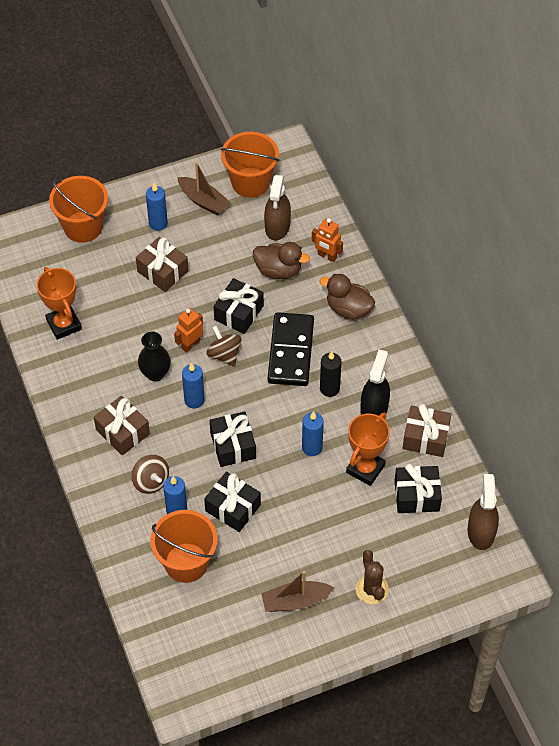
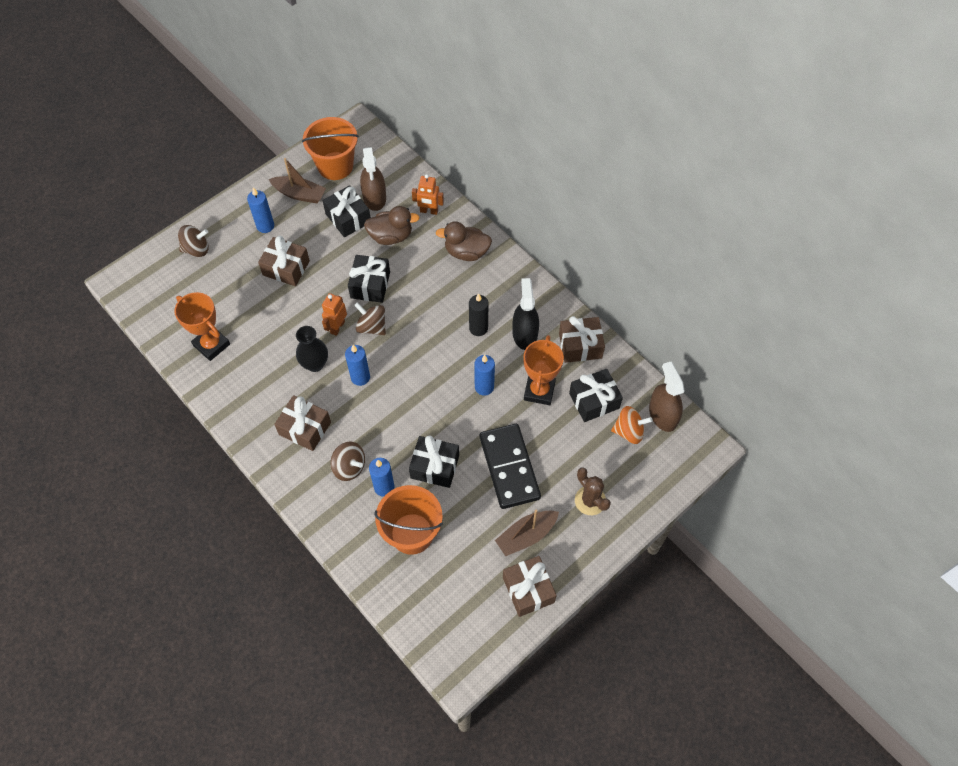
camera: 20 degrees left, 5 degrees up
(83, 227) = (196, 249): orange bucket -> brown spinning top
(233, 445) = (412, 408): black gift -> black gift (348, 218)
(276, 651) = (528, 590): none -> brown gift
(290, 351) = (430, 305): black domino -> black domino (509, 467)
(439, 536) = (629, 431): none -> orange spinning top

